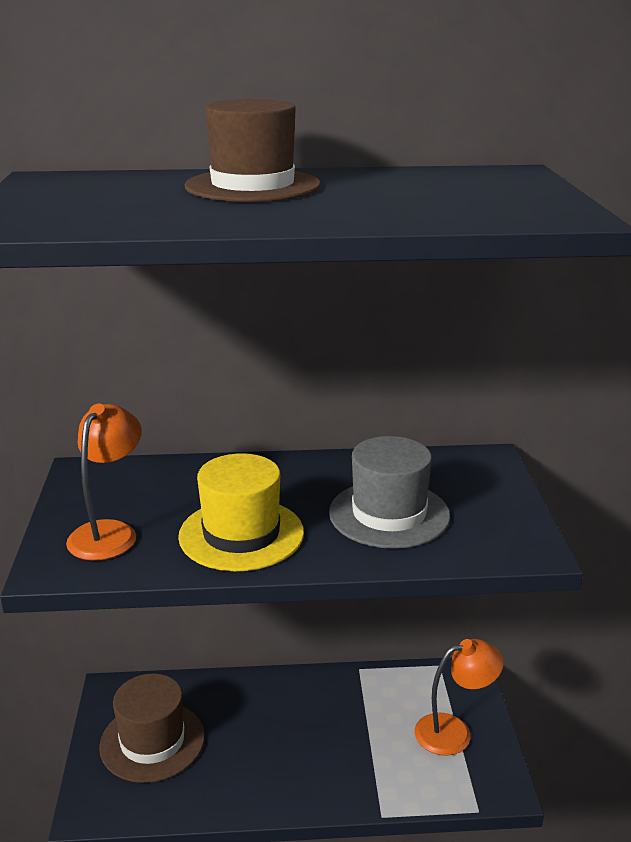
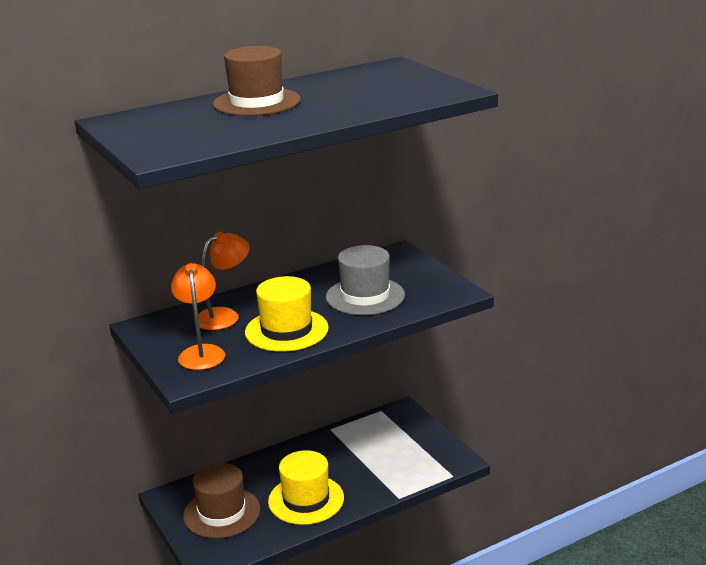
camera: 25 degrees left, 0 degrees up
(262, 765) = (306, 500): none -> yellow hat
(454, 731) = (413, 442): orange lamp -> orange lamp (225, 316)

